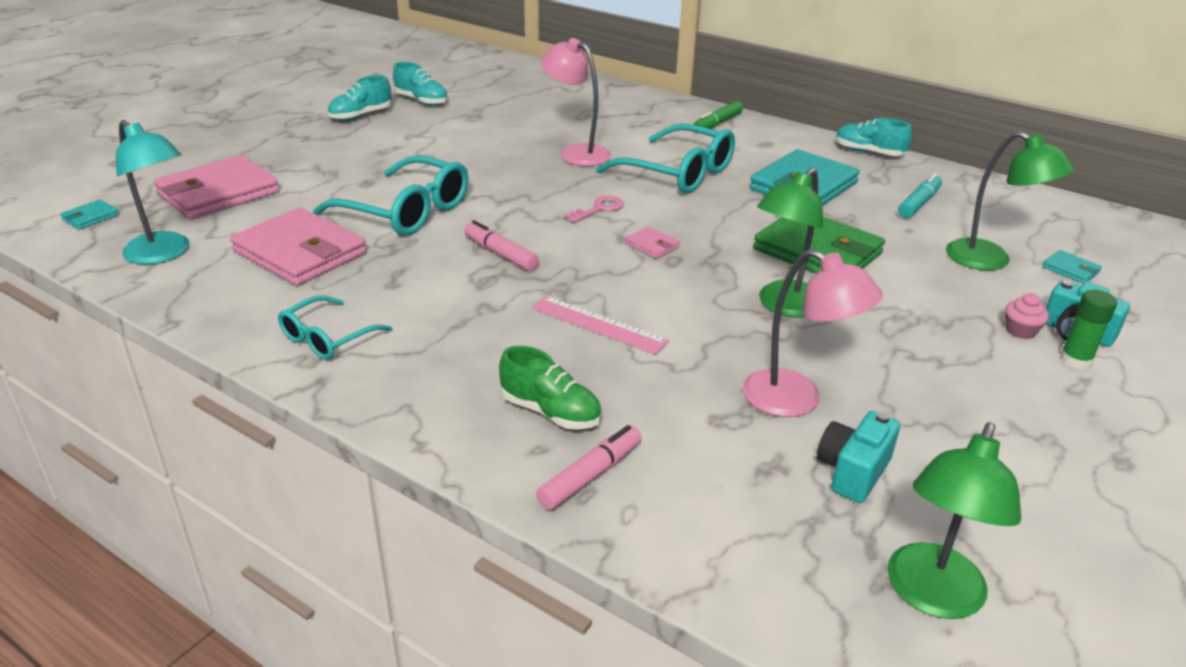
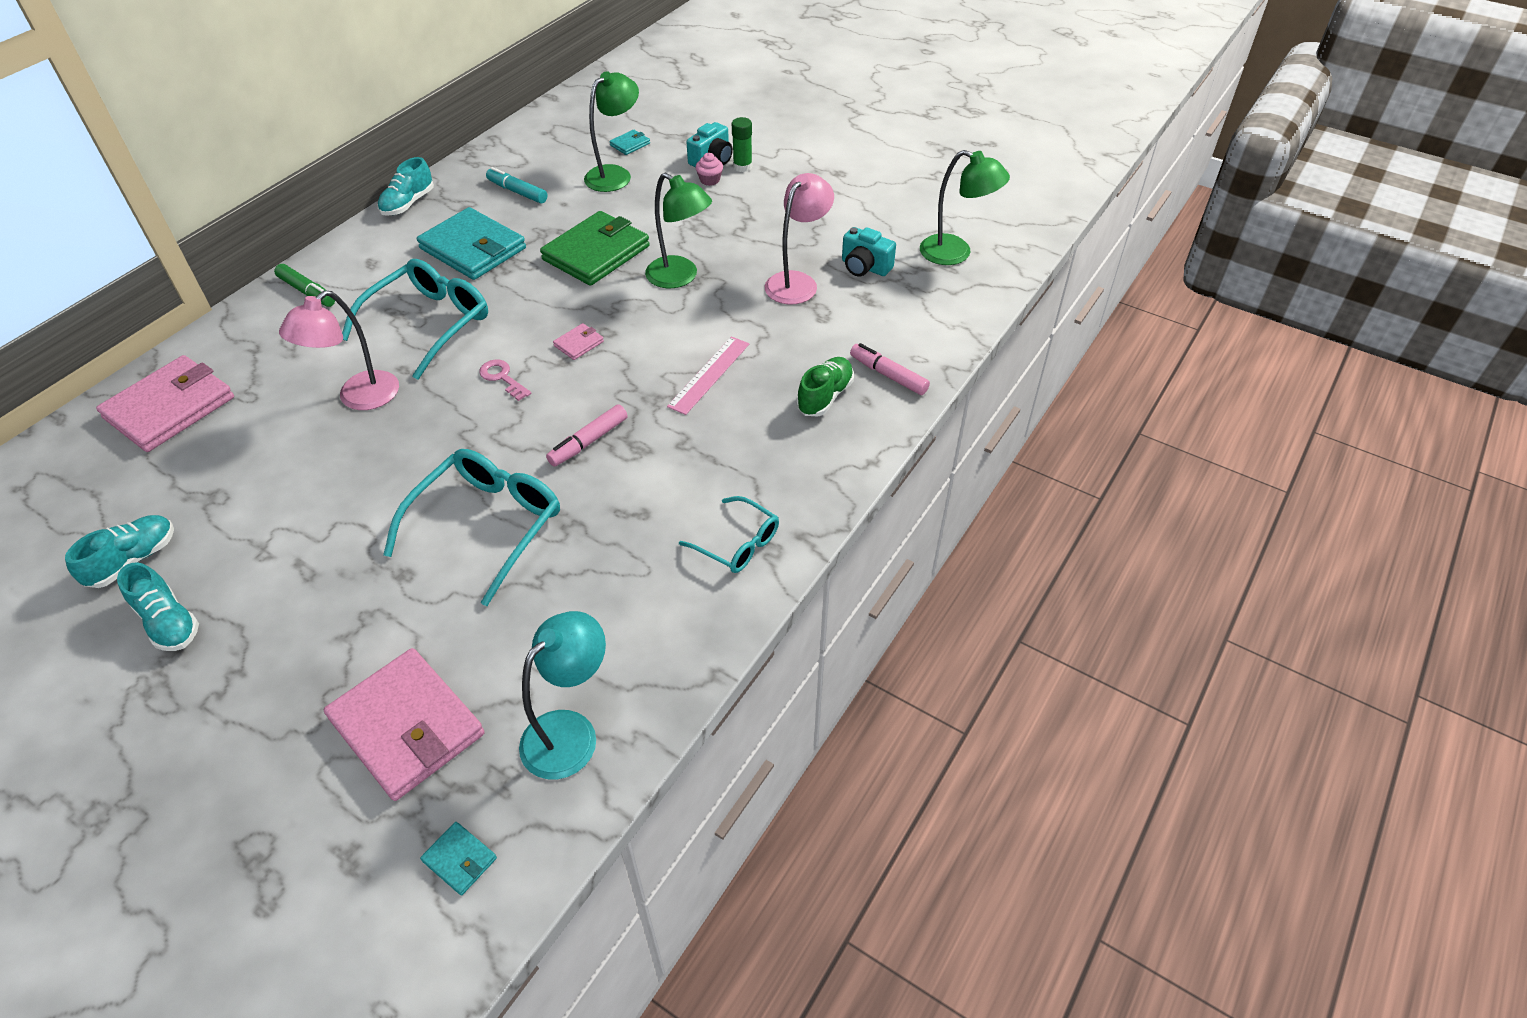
camera: 90 degrees left, 15 degrees up
(300, 252) = (575, 600): pink wallet -> pink wallet (170, 408)

